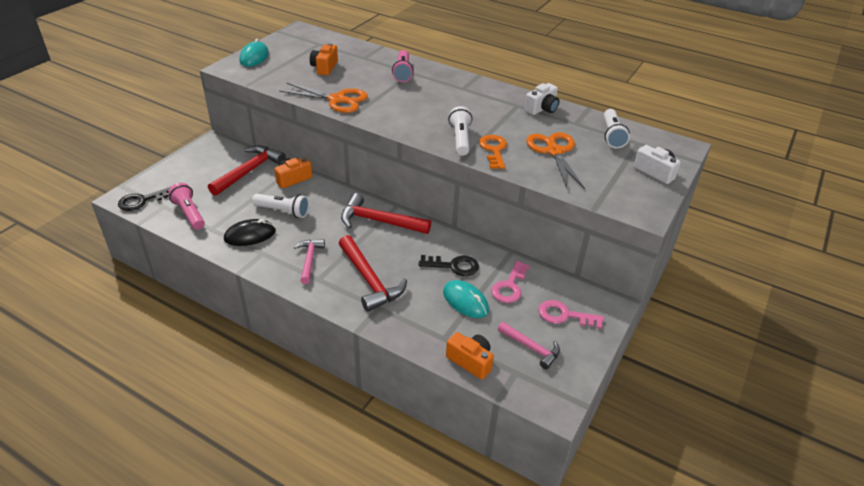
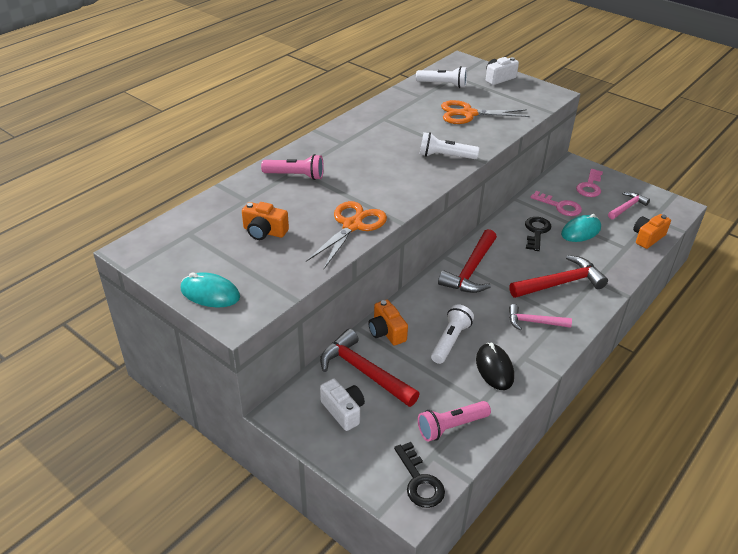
camera: 80 degrees left, 0 degrees up
(493, 150) = (465, 142): orange key -> none
(542, 109) = (392, 107): white camera -> white camera (343, 411)

